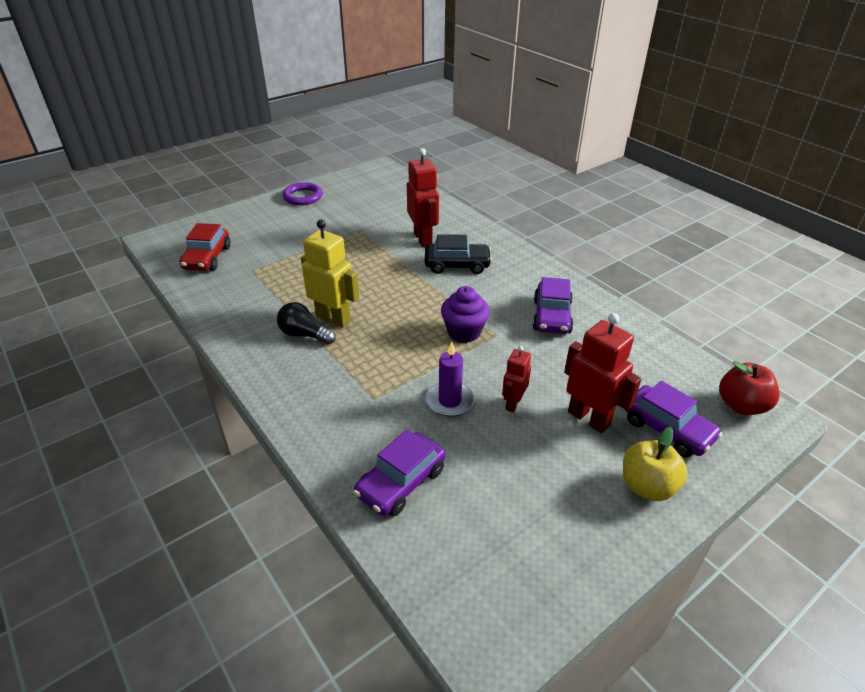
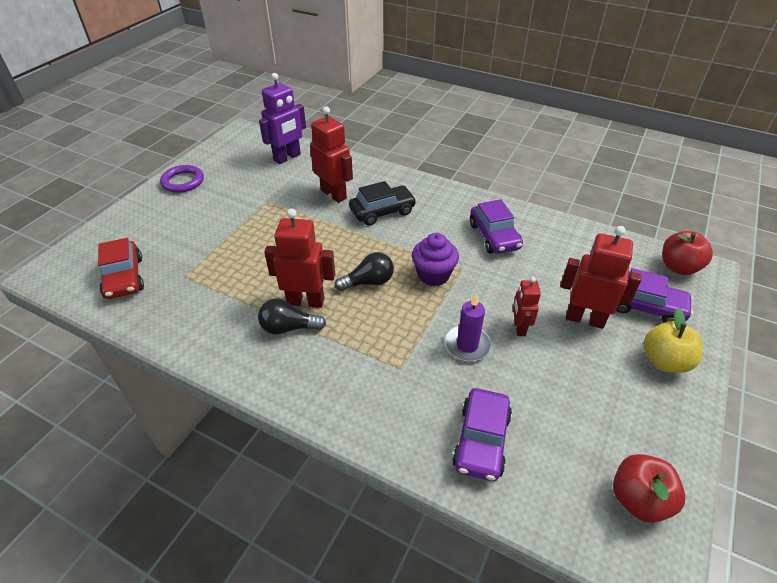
camera: 25 degrees left, 5 degrees up
(333, 318) = (306, 301): yellow robot -> red robot
(399, 320) = (369, 282): none -> black light bulb
(404, 198) = (287, 158): none -> purple robot
(514, 593) = (638, 499): none -> red apple

